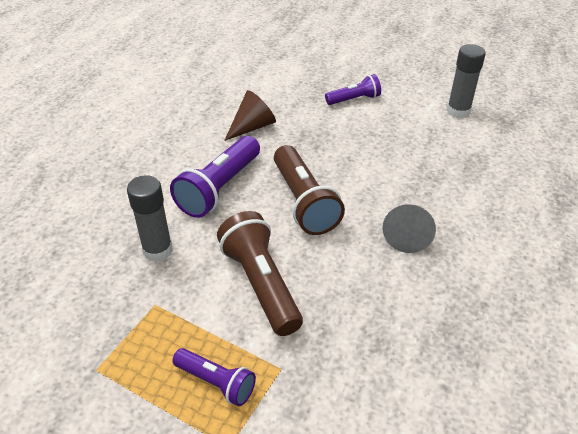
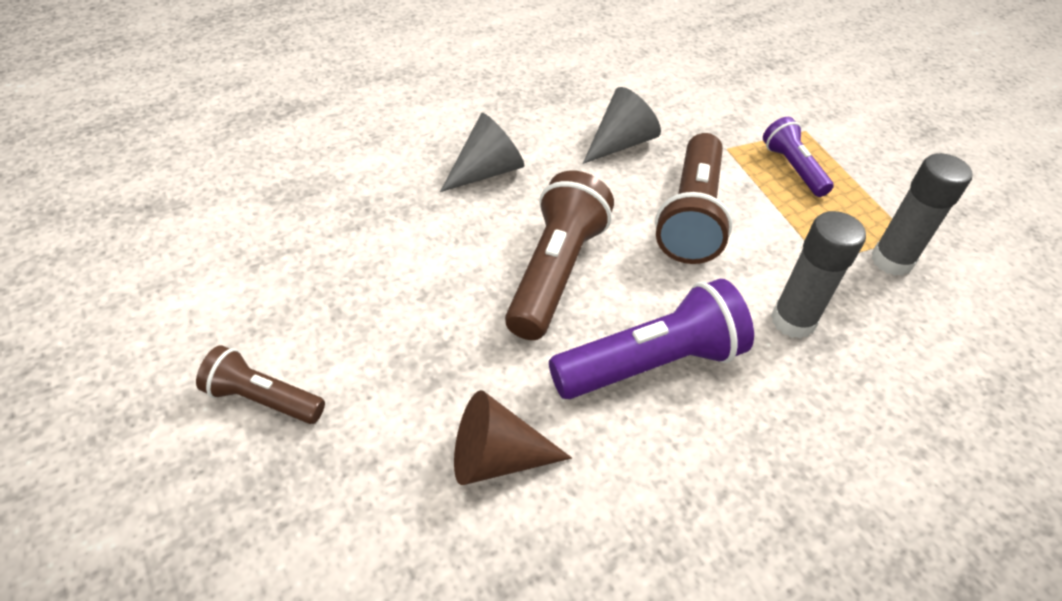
camera: 145 degrees left, 5 degrees up
(354, 99) = (262, 399): purple flashlight -> brown flashlight
(357, 315) = (620, 143): none -> grey cone
(458, 111) = (169, 266): grey glue stick -> grey glue stick (891, 261)

